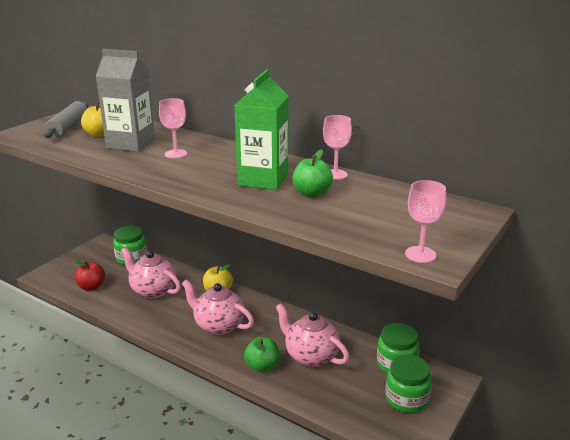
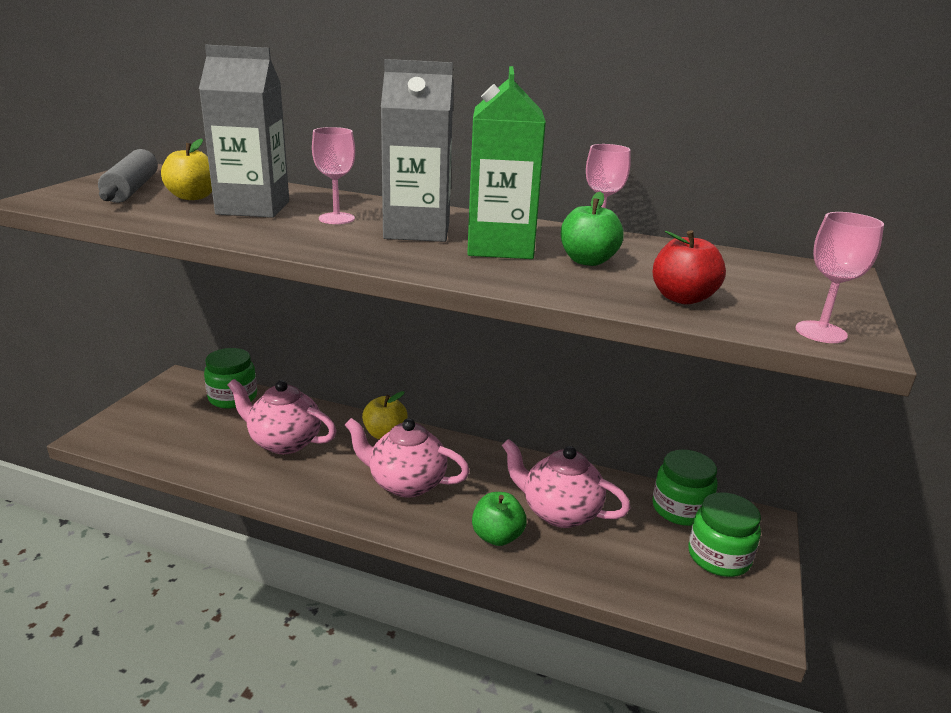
camera: 15 degrees left, 0 degrees up
(91, 287) = (182, 446): red apple -> red apple (682, 298)
(219, 165) = (417, 231): none -> grey carton

